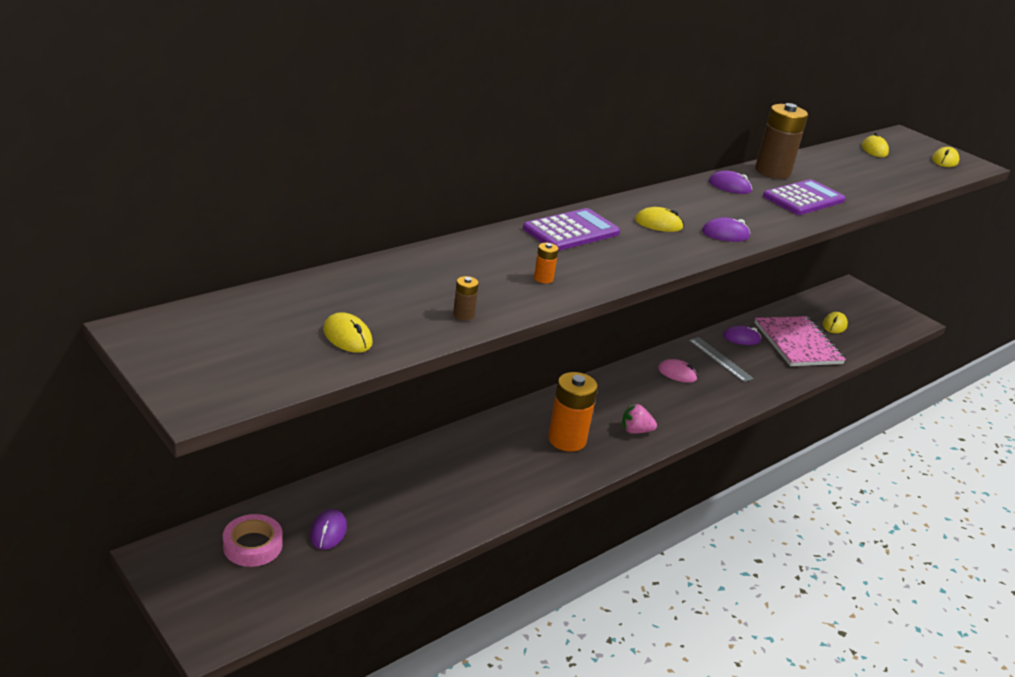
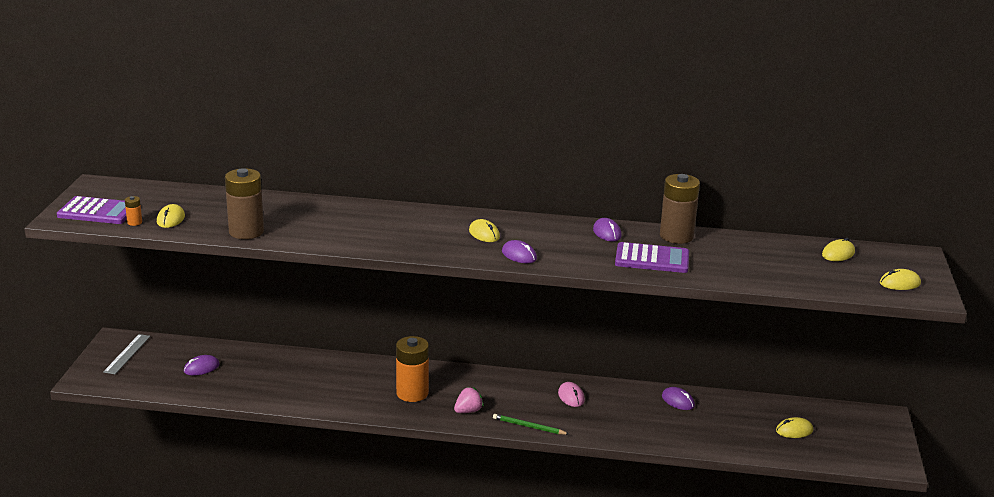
camera: 50 degrees right, 5 degrees down
(252, 545) = (159, 355): pink tape -> none
(463, 315) = (246, 232): brown battery -> brown battery, size x2.35
(543, 278) = (331, 233): orange battery -> orange battery (134, 222)
(571, 231) = (411, 218): purple calculator -> purple calculator (98, 211)
(635, 431) = (468, 411): pink strawberry -> pink strawberry turned 90 degrees clockwise
(697, 419) = (529, 426): none -> green pencil
(720, 359) = (627, 404): grey ruler -> grey ruler (127, 354)
(797, 343) = (724, 425): pink notebook -> none

